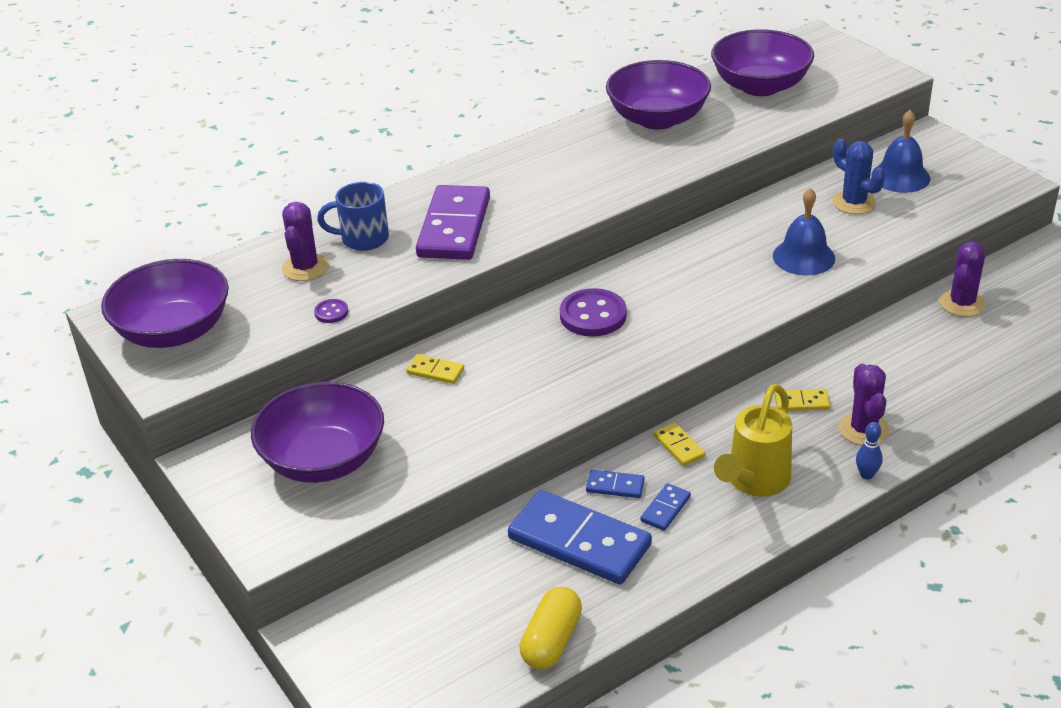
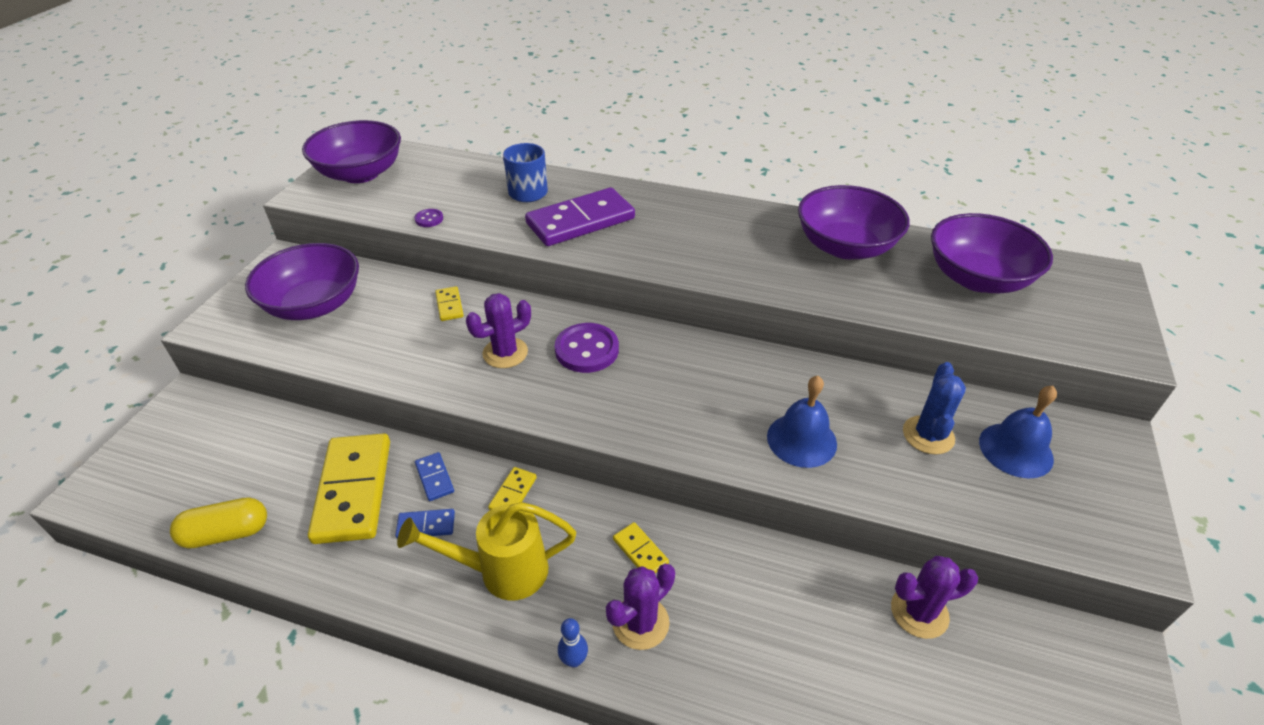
camera: 50 degrees right, 5 degrees up
(305, 267) = (471, 186): purple cactus -> purple cactus (505, 353)
(579, 541) = (354, 490): blue domino -> yellow domino

